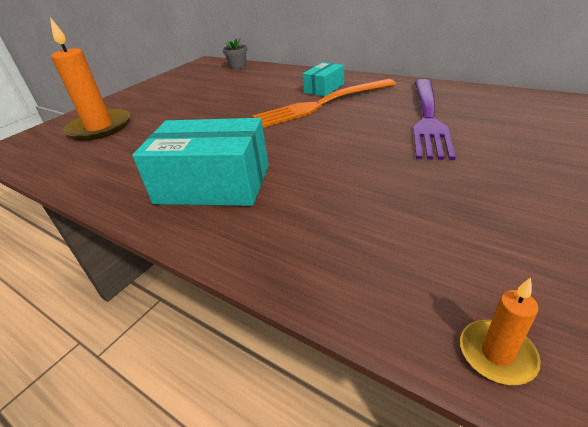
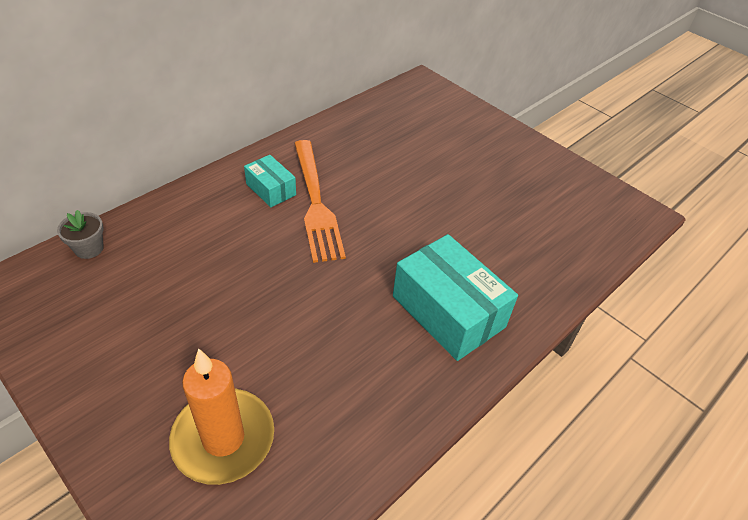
camera: 85 degrees left, 10 degrees up
(213, 184) = (448, 311): turquoise box -> turquoise box turned 60 degrees counterclockwise
(428, 119) = (397, 154): purple fork -> none
(497, 354) = (630, 224): orange candle -> none

